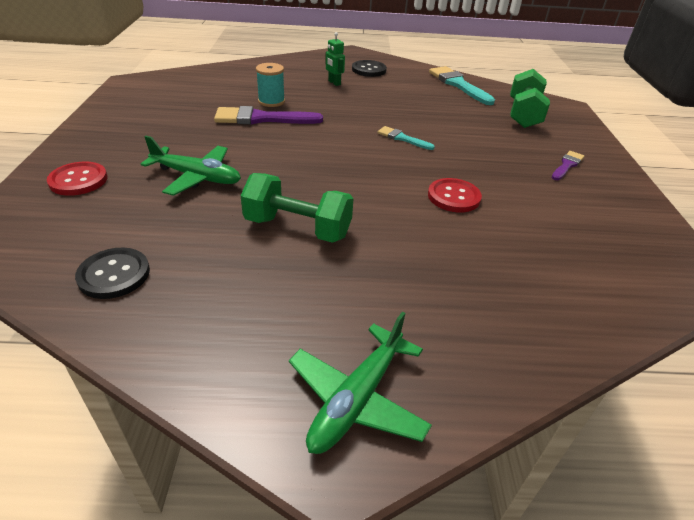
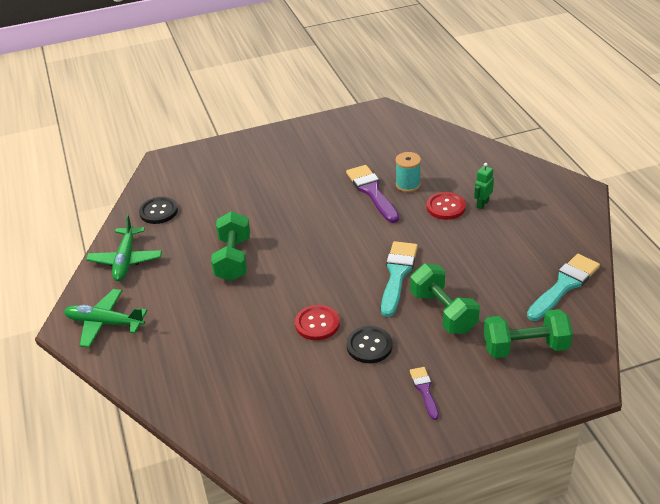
camera: 75 degrees right, 0 degrees up
(78, 180) = (235, 158): red button -> red button (445, 207)
(197, 177) = (266, 197): green plane -> green plane (126, 260)
(369, 70) = (540, 215): black button -> black button (369, 346)
(402, 138) = (397, 275): turquoise brush -> turquoise brush, size x1.82
(467, 132) = (443, 312): none -> green dumbbell
(567, 165) = (424, 390): purple brush -> purple brush turned 120 degrees counterclockwise

